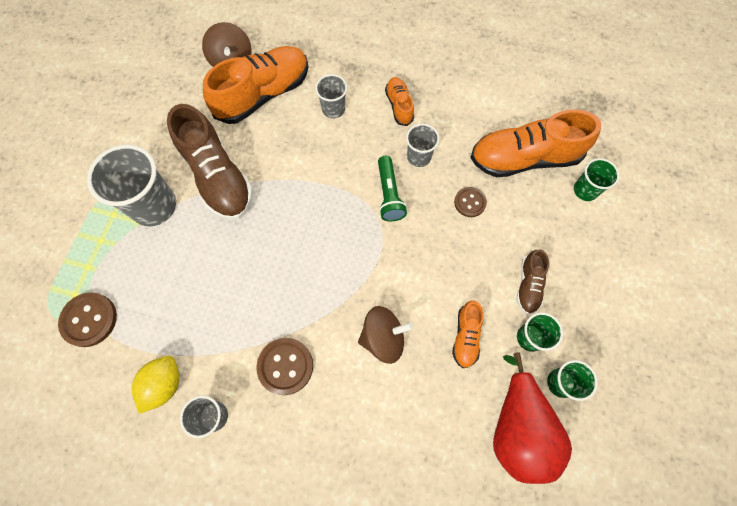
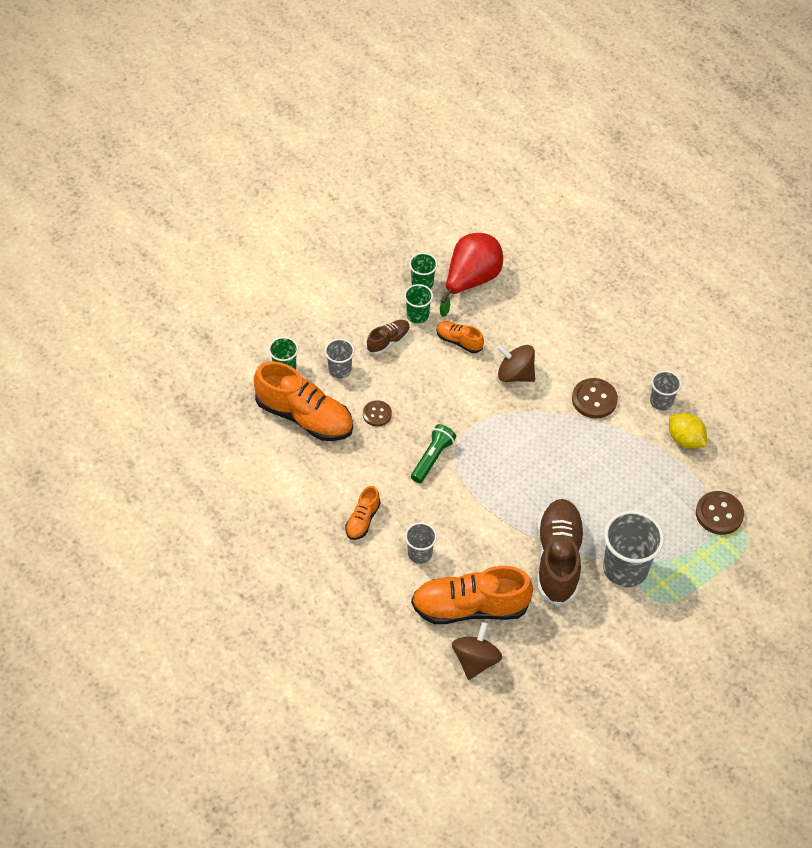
camera: 145 degrees left, 15 degrees down
(164, 384) = (685, 440): yellow lemon -> yellow lemon turned 75 degrees clockwise
(419, 157) = (384, 470): grey cup -> grey cup (340, 370)
(466, 336) = (459, 341): orange shoe -> orange shoe turned 105 degrees counterclockwise

